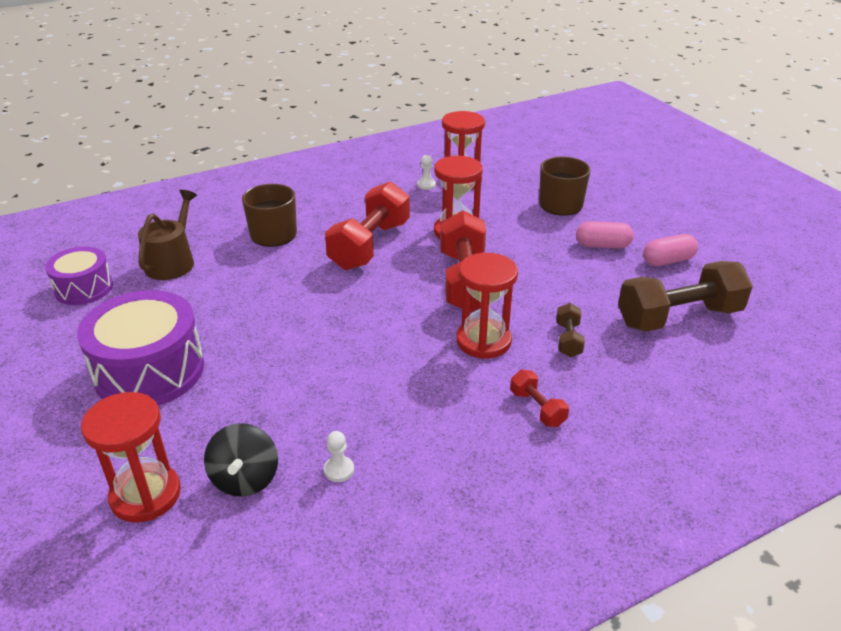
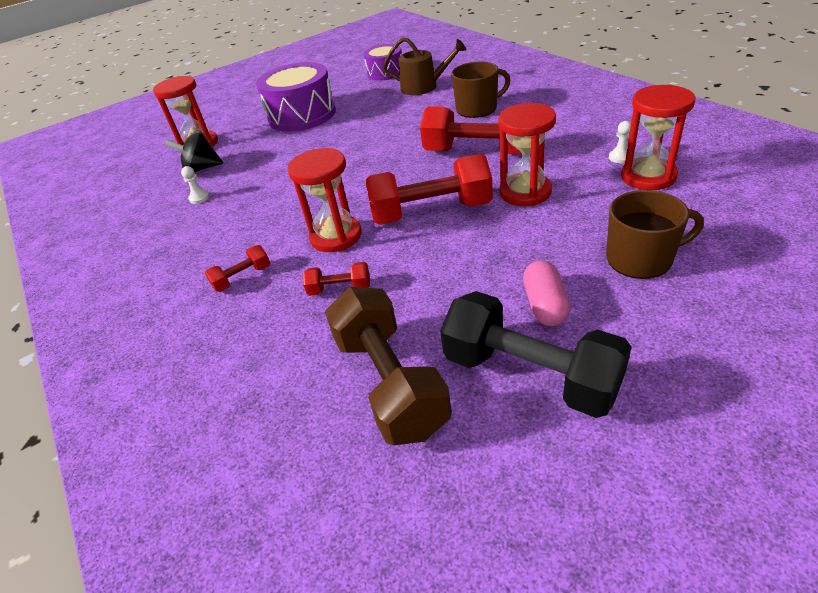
camera: 90 degrees right, 5 degrees up
(568, 340) = (339, 289): brown dumbbell -> red dumbbell
(668, 261) = (530, 374): pink capsule -> black dumbbell

